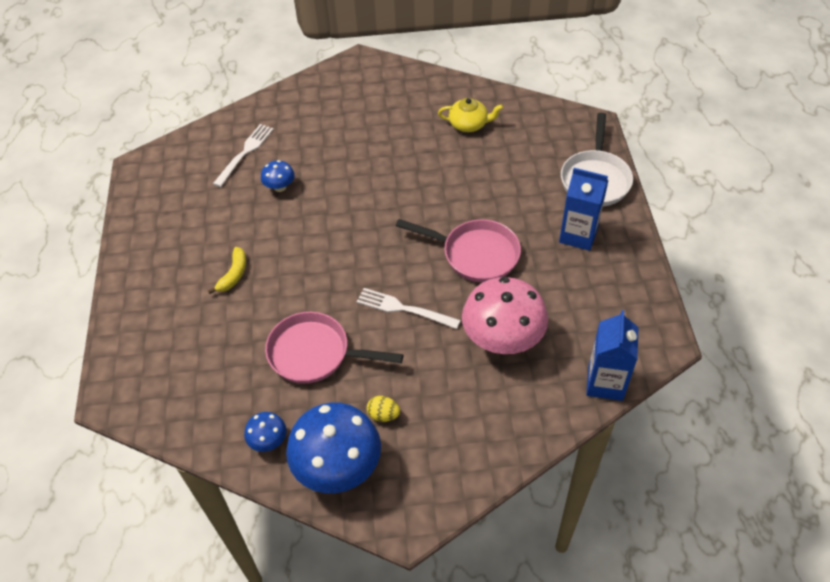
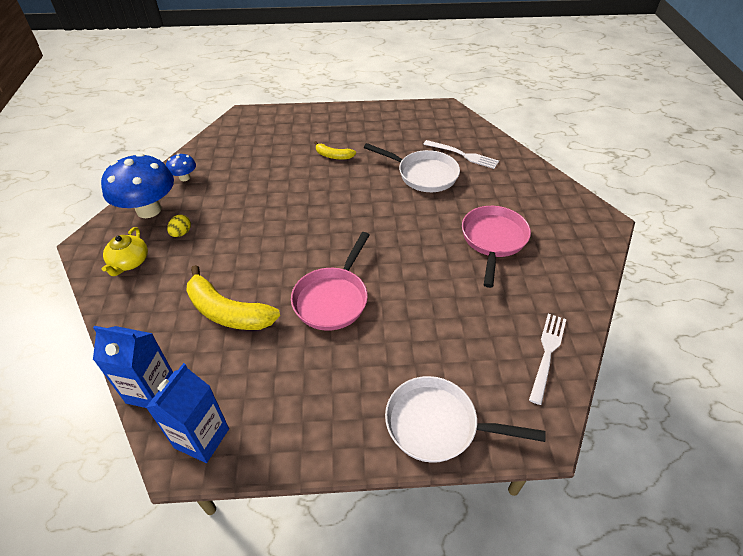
camera: 90 degrees right, 5 degrees down
(280, 187) = (423, 174): blue mushroom -> white pan
(314, 353) = (249, 197): pink pan -> pink pan (493, 240)
(403, 309) = (279, 246): white fork -> white fork (547, 353)
(469, 124) = (521, 305): yellow teapot -> yellow teapot (129, 262)
(502, 340) = (227, 312): pink mushroom -> yellow banana
(578, 235) = (348, 393): blue carton -> blue carton (202, 438)

